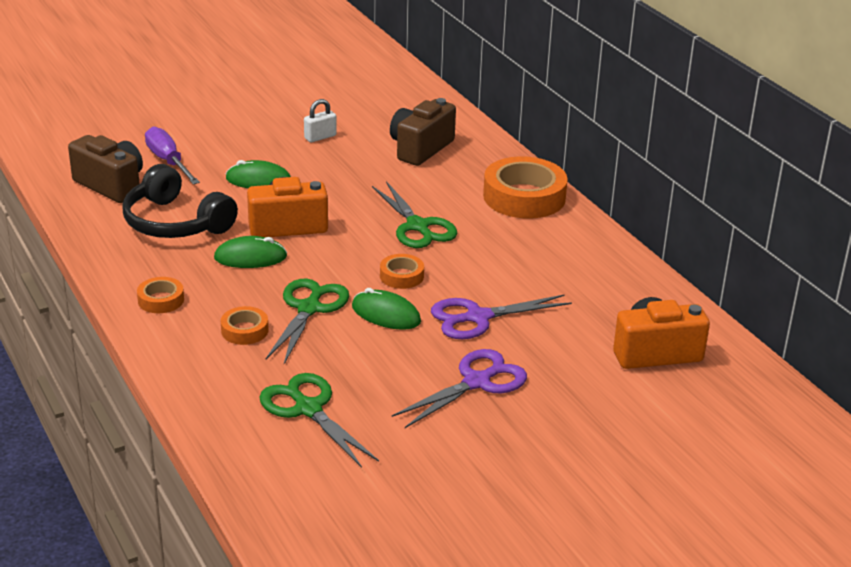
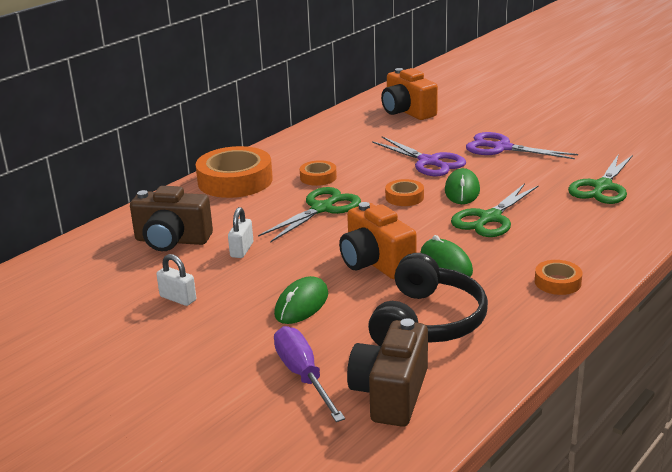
camera: 110 degrees left, 5 degrees down
(168, 161) = (303, 376): purple screwdriver -> purple screwdriver turned 120 degrees clockwise
(244, 330) = (549, 233): orange tape -> orange tape (318, 177)
(258, 180) = (301, 304): green mouse -> green mouse turned 45 degrees clockwise
(309, 309) = (490, 218): green scissors -> green scissors turned 45 degrees counterclockwise
(373, 174) = (242, 250): none -> white padlock

